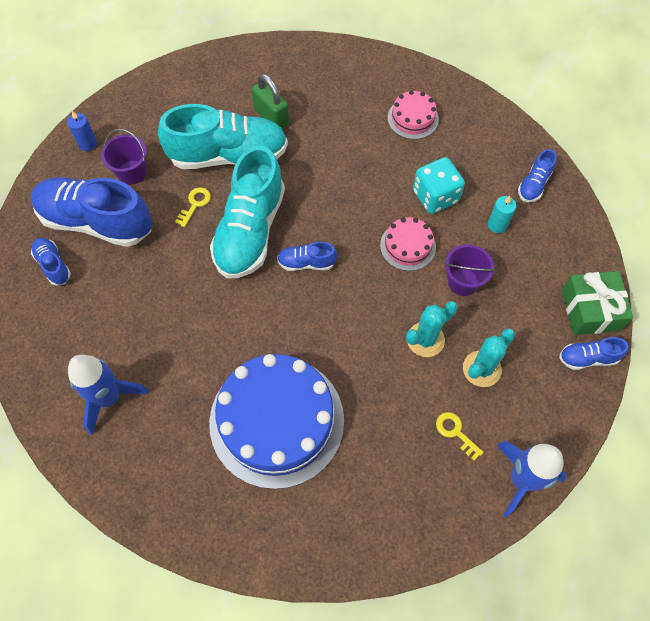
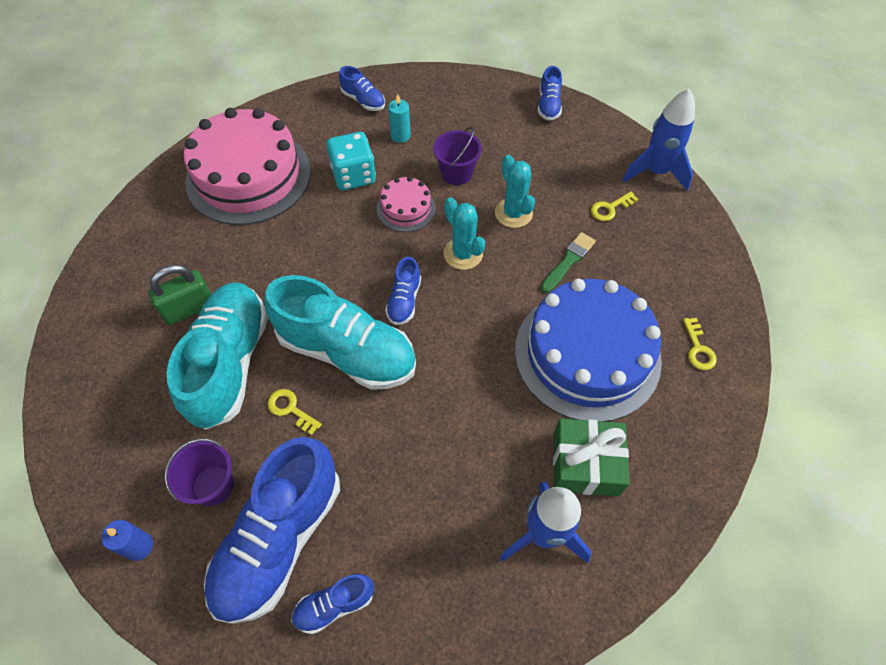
camera: 80 degrees left, 5 degrees down
(299, 525) = (698, 348): none -> yellow key
(378, 396) = (568, 261): none -> green brush
(413, 118) = (248, 176): pink cake -> pink cake, size x2.16
(481, 369) = (549, 177): turquoise cactus -> turquoise cactus (463, 254)
(590, 310) = (503, 93): green gift -> green gift (585, 464)

